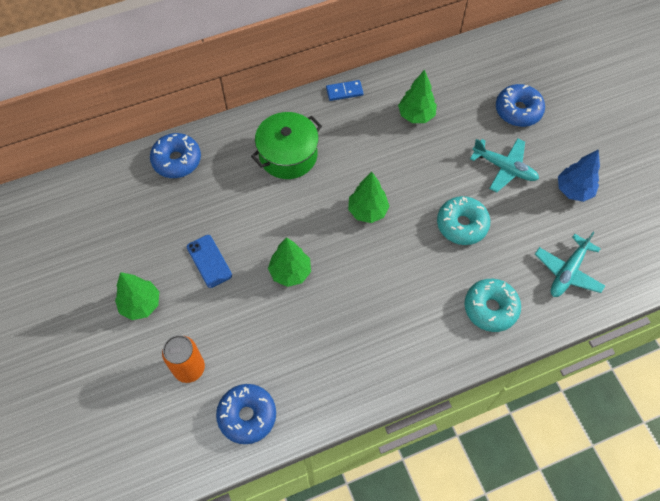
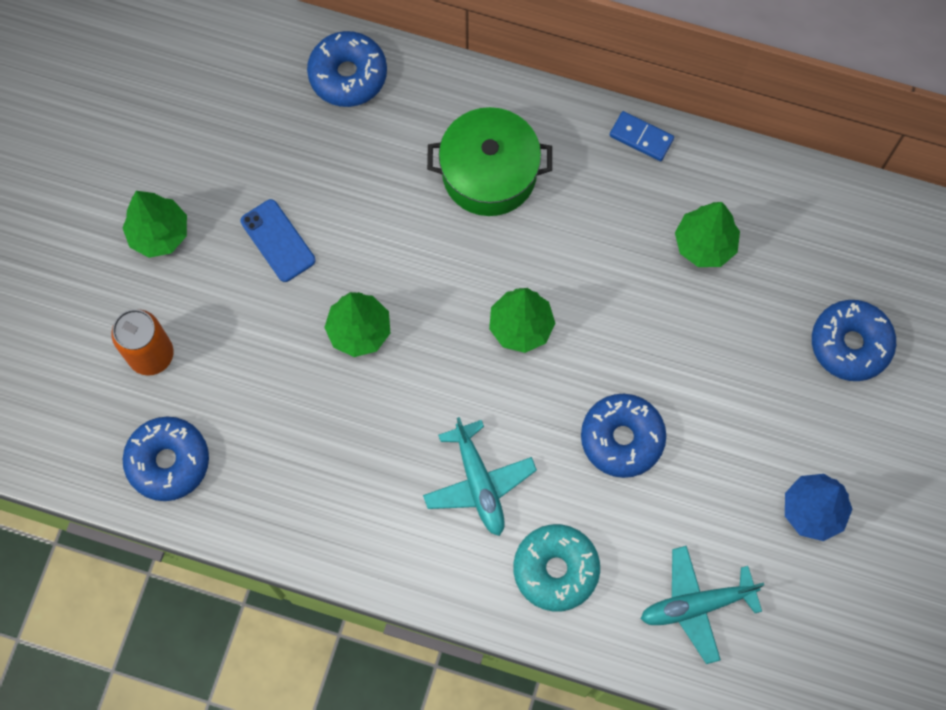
camera: 40 degrees right, 10 degrees up
(209, 261) = (278, 241): blue phone -> blue phone turned 45 degrees counterclockwise
(462, 224) = (622, 438): turquoise donut -> blue donut
(504, 168) = (751, 409): turquoise plane -> turquoise plane (479, 483)

